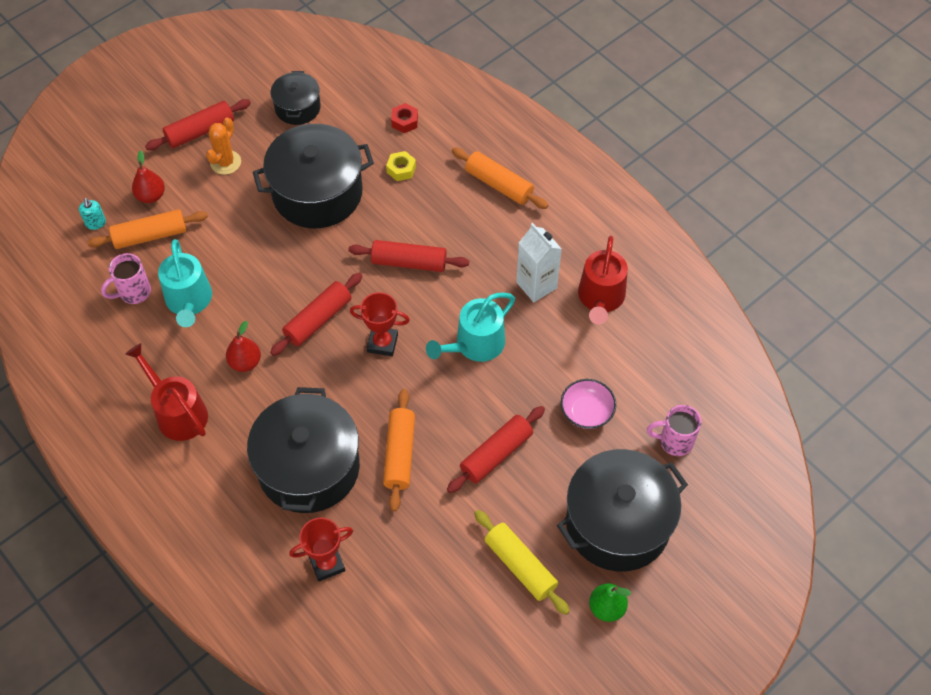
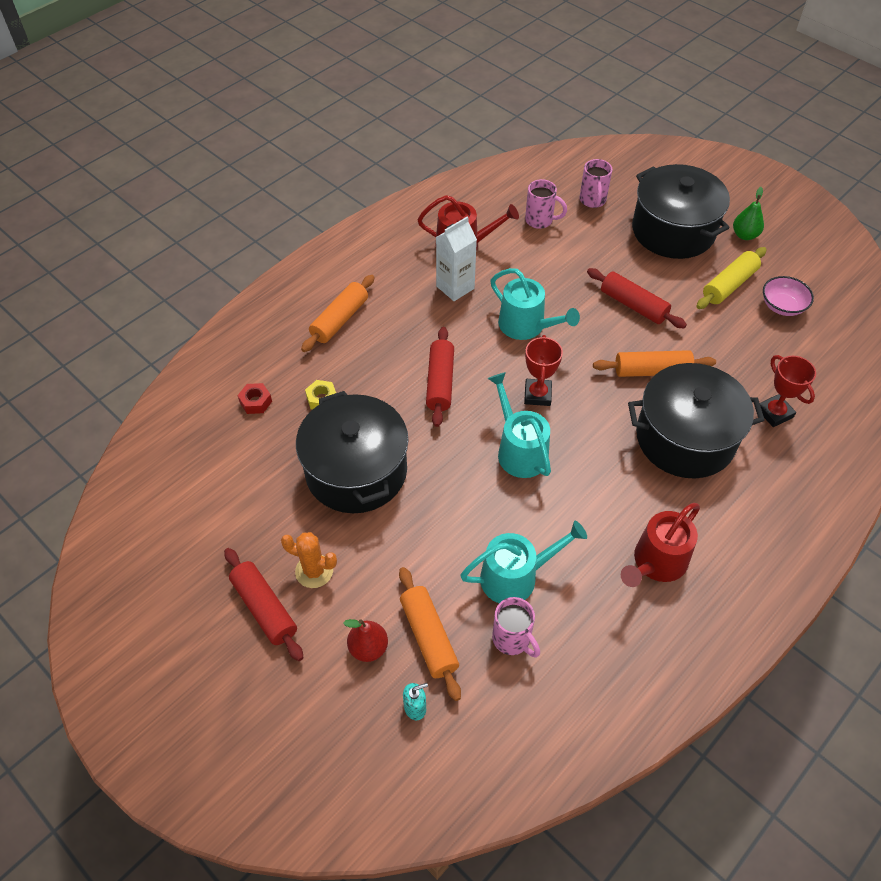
camera: 95 degrees left, 5 degrees down
(245, 362) = (582, 509): red pear -> none
(297, 107) = (230, 506): black pot -> none
(318, 319) = (519, 450): red rolling pin -> turquoise watering can
(586, 412) = (578, 251): pink bowl -> pink bowl (782, 306)
(639, 379) = (540, 220): none -> pink mug

